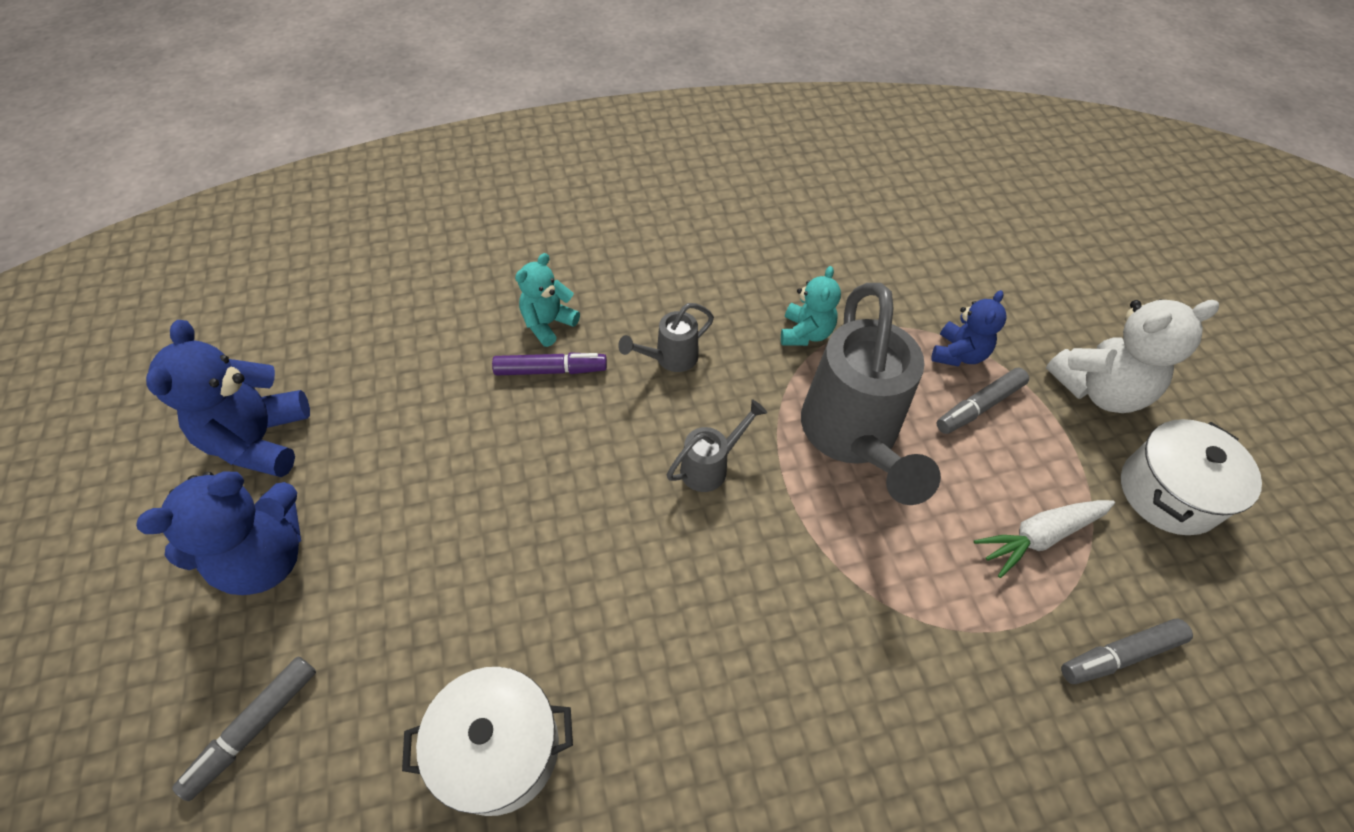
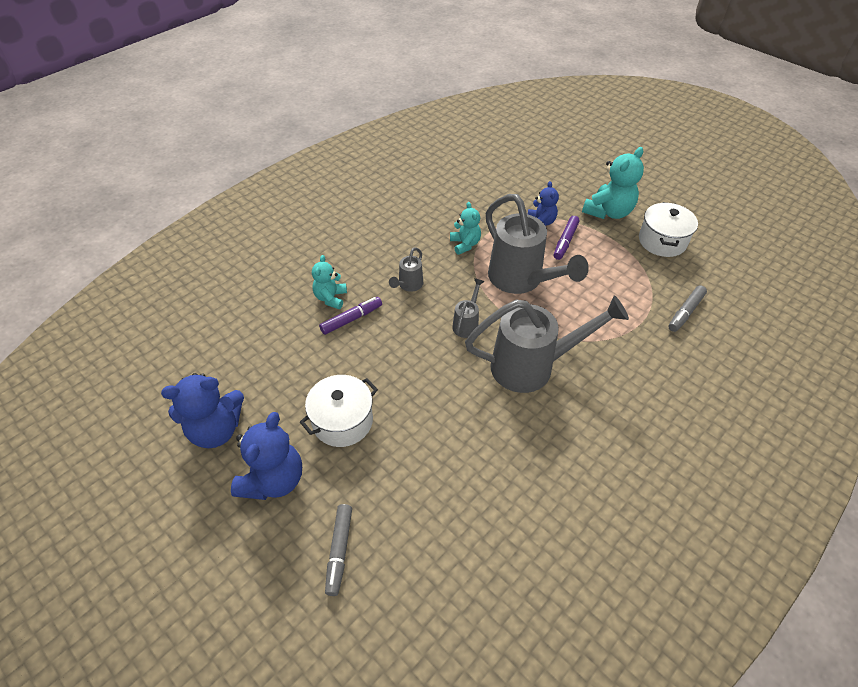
camera: 30 degrees left, 5 degrees down
(260, 440) = (216, 430): blue teddy bear -> blue teddy bear turned 75 degrees counterclockwise
(499, 749) = (466, 488): white pot -> white pot (342, 421)
(762, 599) = (533, 366): none -> grey watering can
(979, 406) = (565, 241): grey marker -> purple marker
(1039, 536) = (626, 283): white carrot -> none
(1098, 390) = (608, 212): white teddy bear -> turquoise teddy bear

